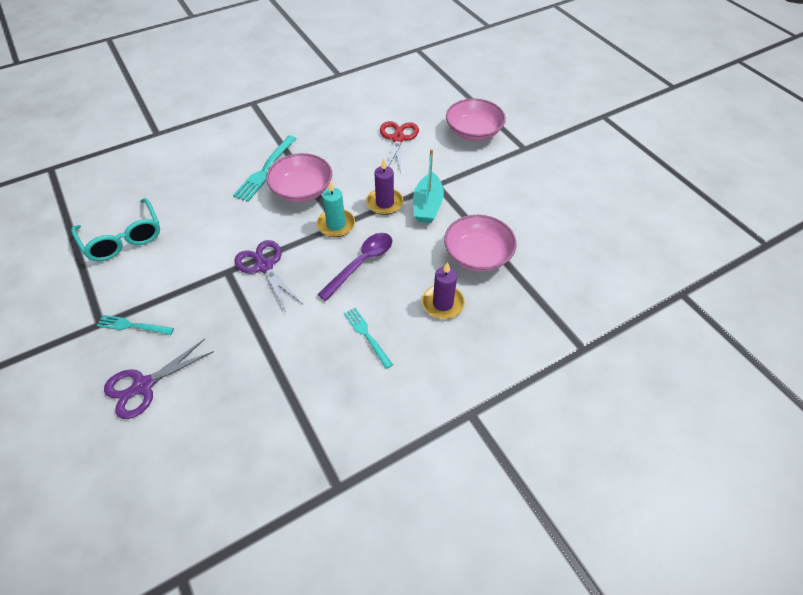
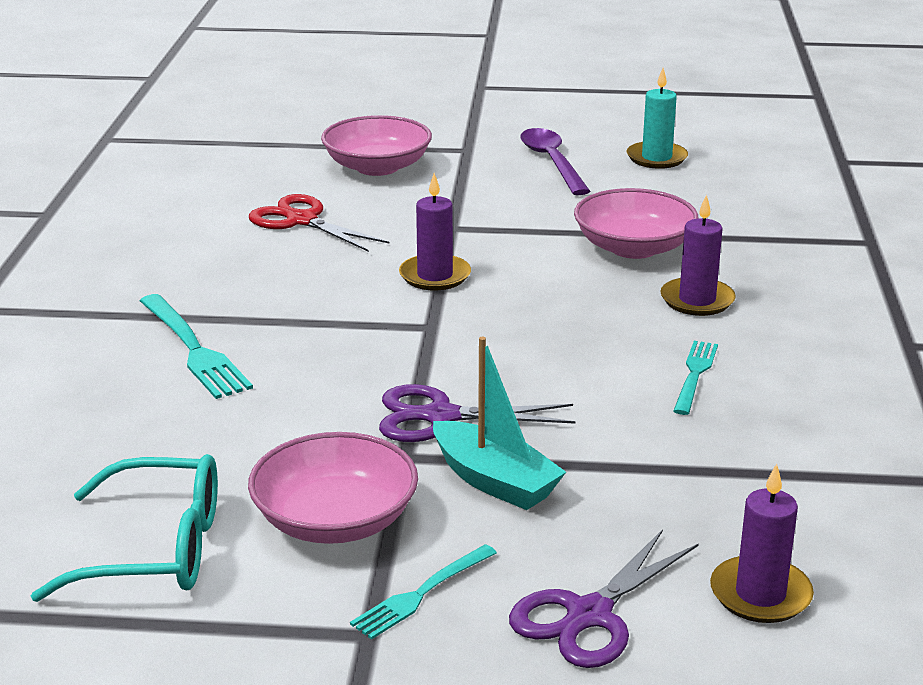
camera: 55 degrees left, 25 degrees down
(143, 386) = (589, 615): purple scissors -> purple scissors turned 45 degrees clockwise
(189, 441) = (760, 594): none -> purple candle
(302, 190) = (299, 331): pink bowl -> pink bowl (335, 520)
(336, 225) = (428, 328): turquoise candle -> turquoise candle (656, 158)
(361, 263) = (542, 333): purple spoon -> purple spoon (552, 162)
(366, 335) = (695, 374): turquoise fork -> turquoise fork turned 105 degrees clockwise
(427, 205) = (487, 248): turquoise boat -> turquoise boat (494, 481)

